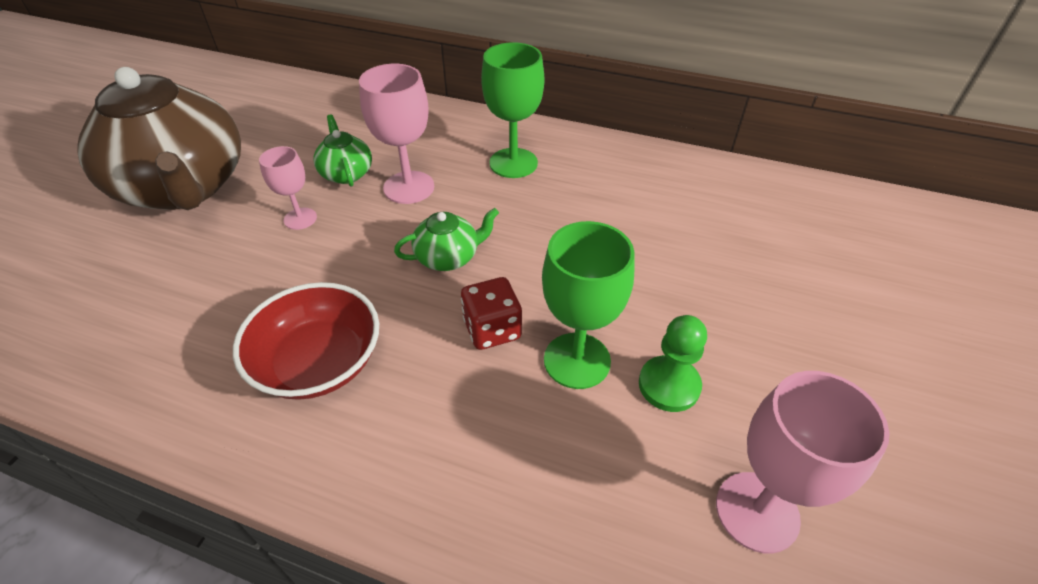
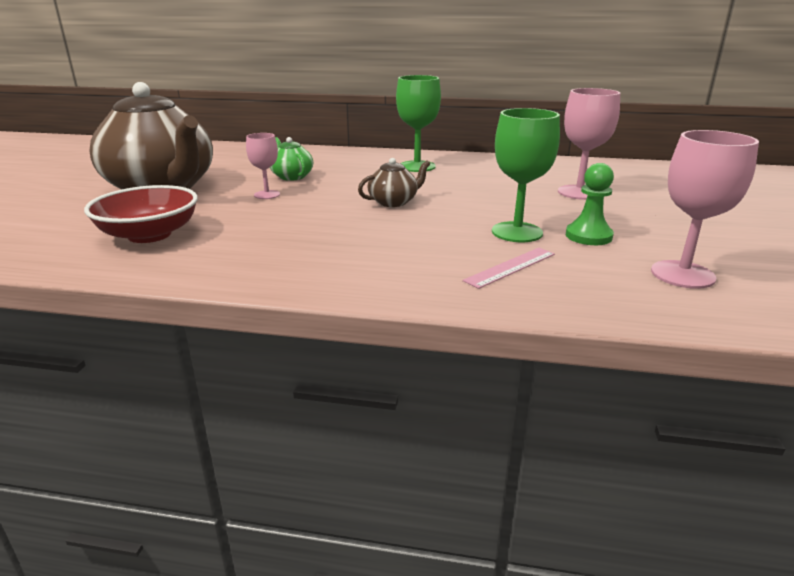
camera: 10 degrees left, 20 degrees down
(319, 362) = (321, 246): red bowl -> red bowl (149, 235)
(409, 187) = (344, 179): pink goblet -> pink goblet (579, 192)
(448, 257) = (394, 202): green teapot -> brown teapot
(492, 329) = (446, 225): red dice -> none
(533, 453) = (510, 267): none -> pink ruler

